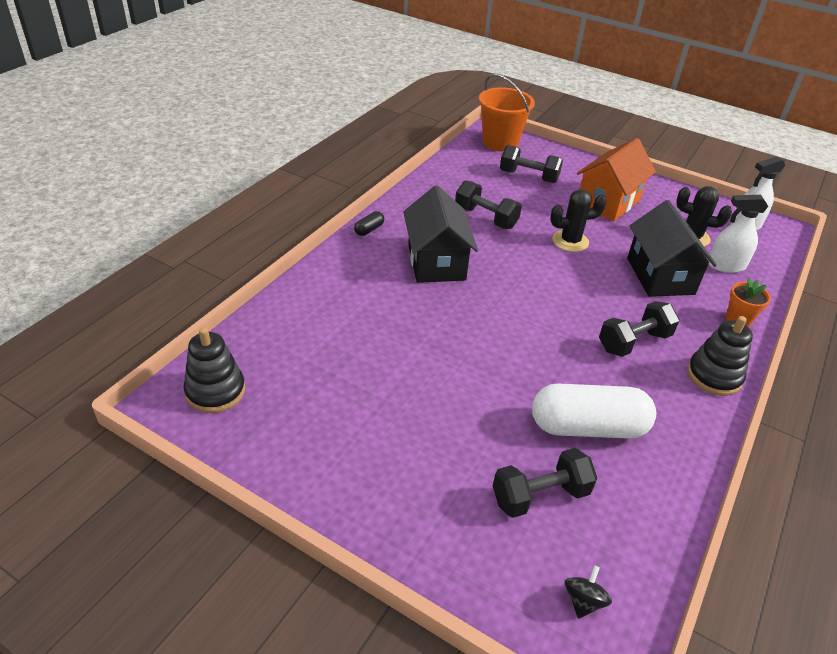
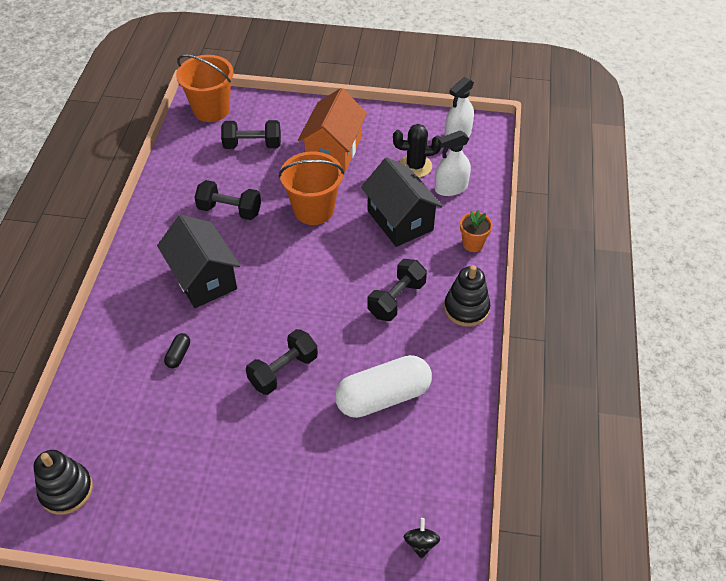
camera: 20 degrees left, 10 degrees up
(369, 229) = (127, 264): black capsule -> black capsule (178, 355)
(540, 495) = (365, 472): black dumbbell -> black dumbbell (283, 371)
(570, 241) = (313, 210): black cactus -> orange bucket

